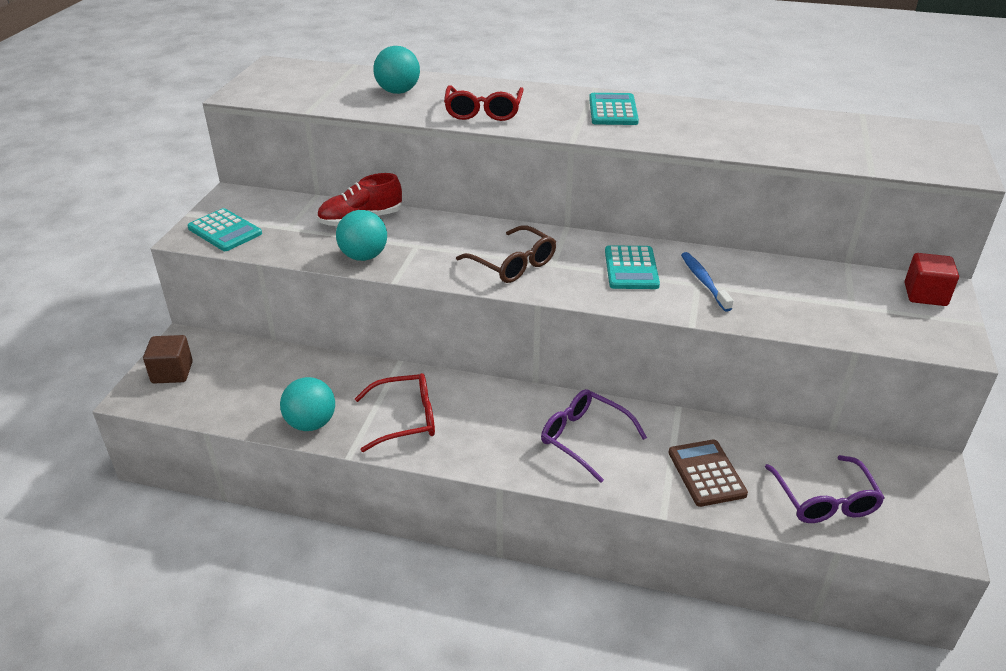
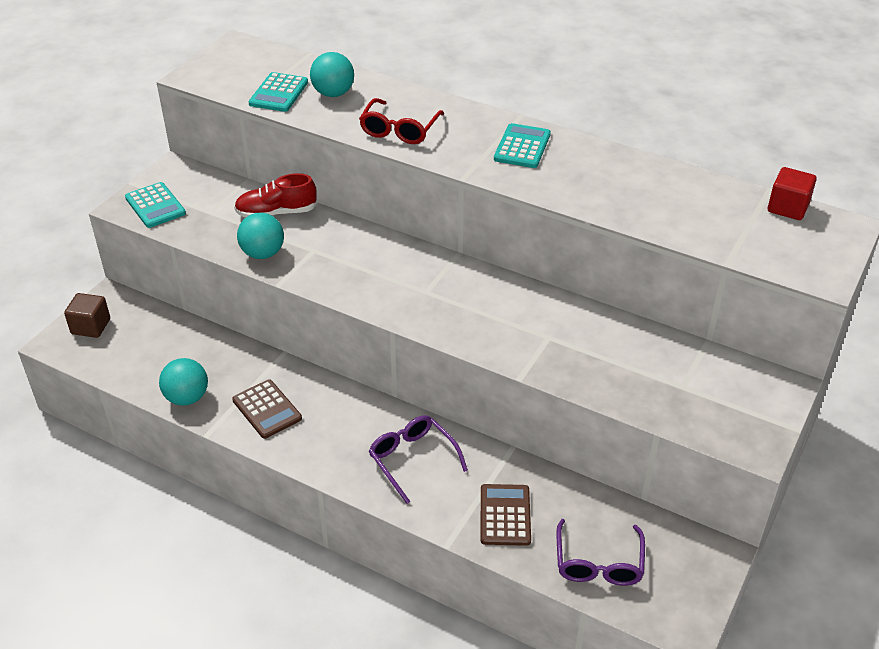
camera: 15 degrees right, 5 degrees up
(405, 419) = (267, 409): red glasses -> brown calculator
(513, 264) = (390, 285): brown glasses -> none
(631, 268) = (495, 309): turquoise calculator -> turquoise calculator (278, 93)
(704, 282) = (556, 335): blue toothbrush -> none
(925, 294) = (763, 388): red cube -> red cube (788, 208)

